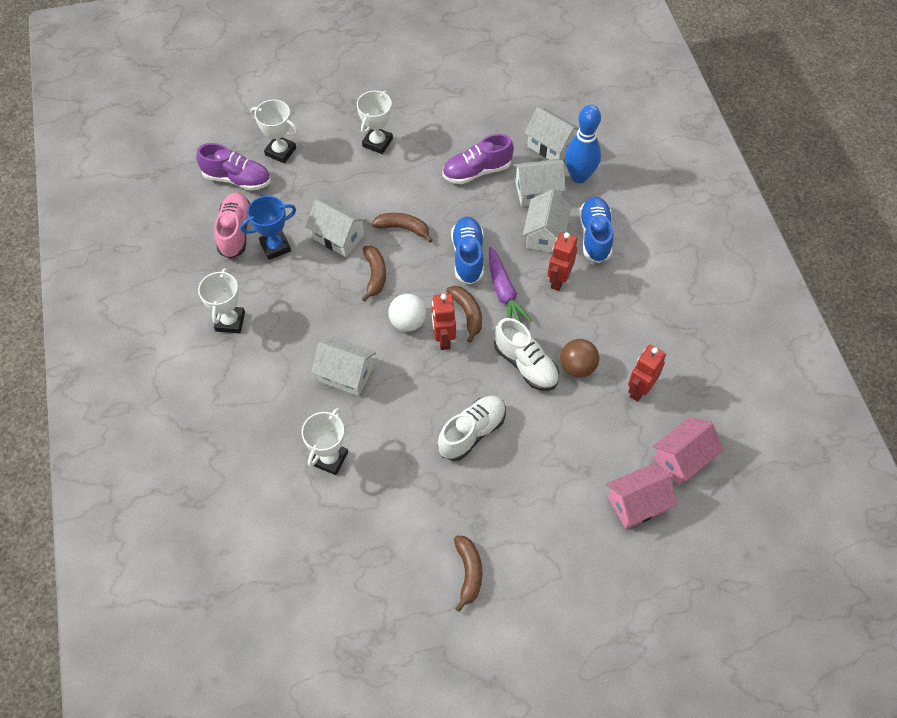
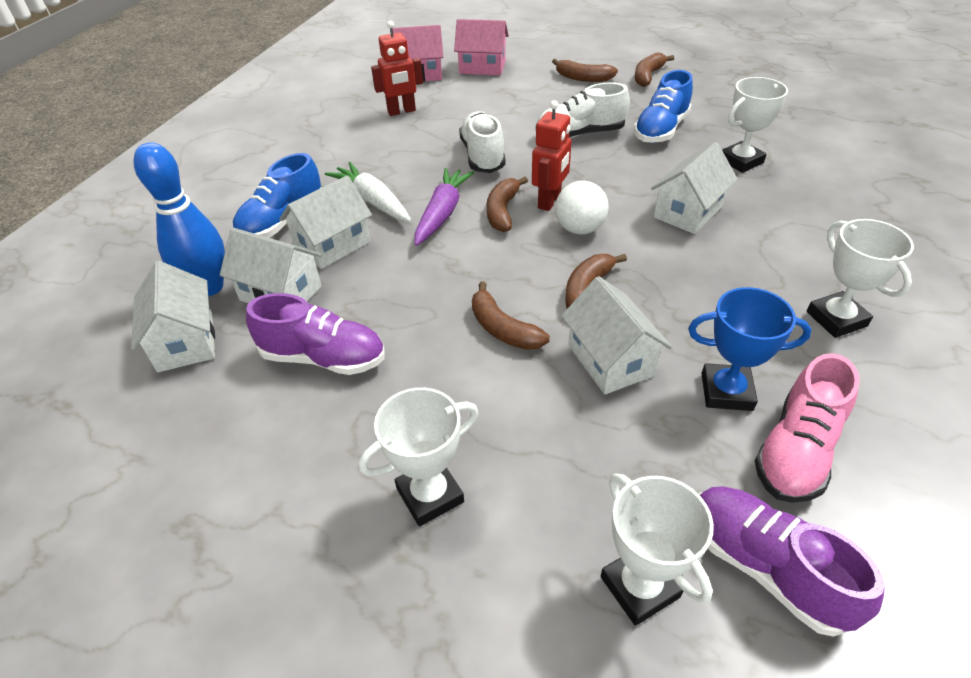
camera: 145 degrees left, 15 degrees down
(230, 321) = (836, 319): white trophy -> white trophy turned 60 degrees counterclockwise
(346, 374) = (688, 212): white house -> white house turned 75 degrees clockwise
(468, 256) = (447, 261): blue shoe -> blue shoe (661, 130)
(527, 533) = (583, 78): none -> brown banana
(558, 280) = (372, 201): red robot -> white carrot
(577, 367) = (436, 139): brown ball -> none

